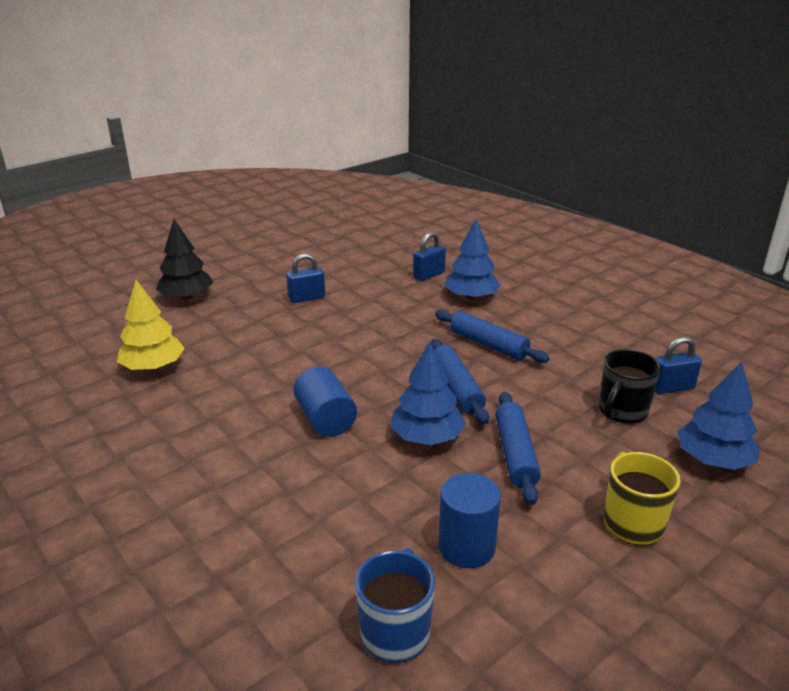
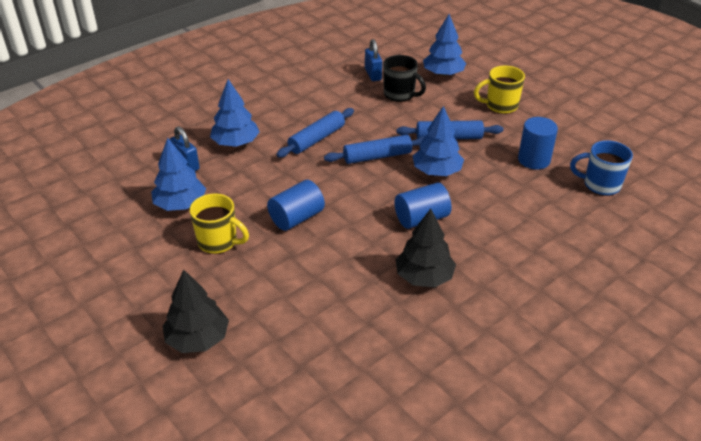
camera: 90 degrees left, 10 degrees up
(153, 367) = (348, 337): yellow tree -> none
(220, 416) = (424, 277): none -> black tree
(306, 298) = (219, 242): blue padlock -> yellow mug
(337, 336) = (296, 218): none -> blue cylinder
(365, 277) = (180, 204): none -> blue tree

